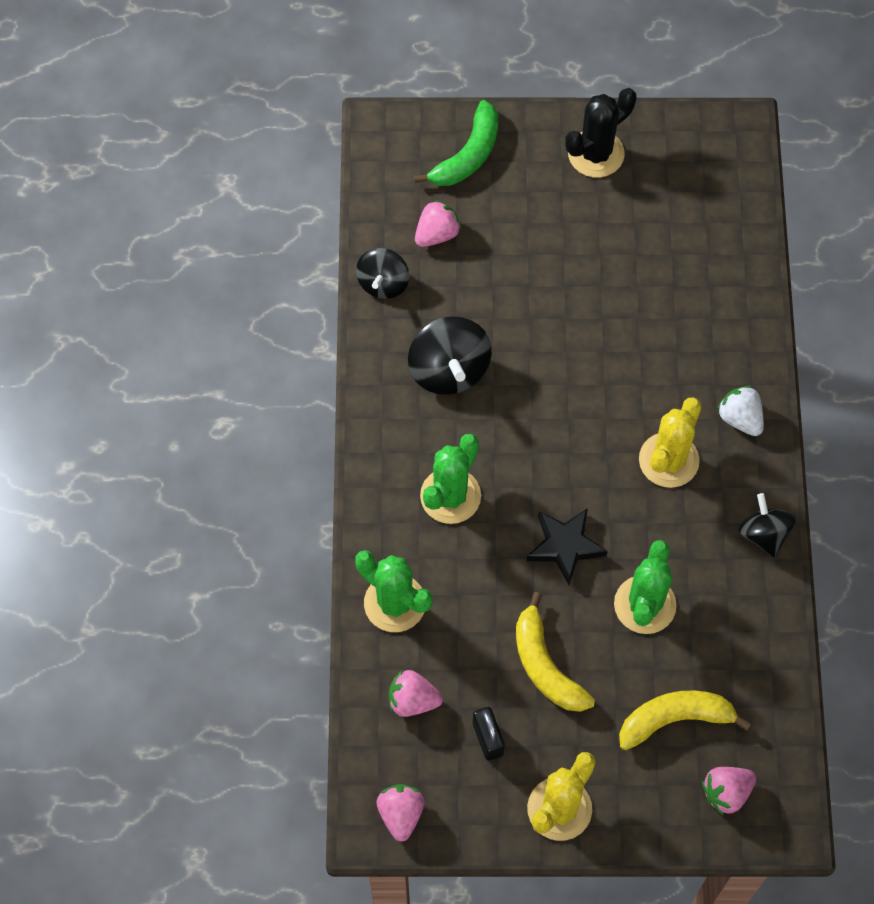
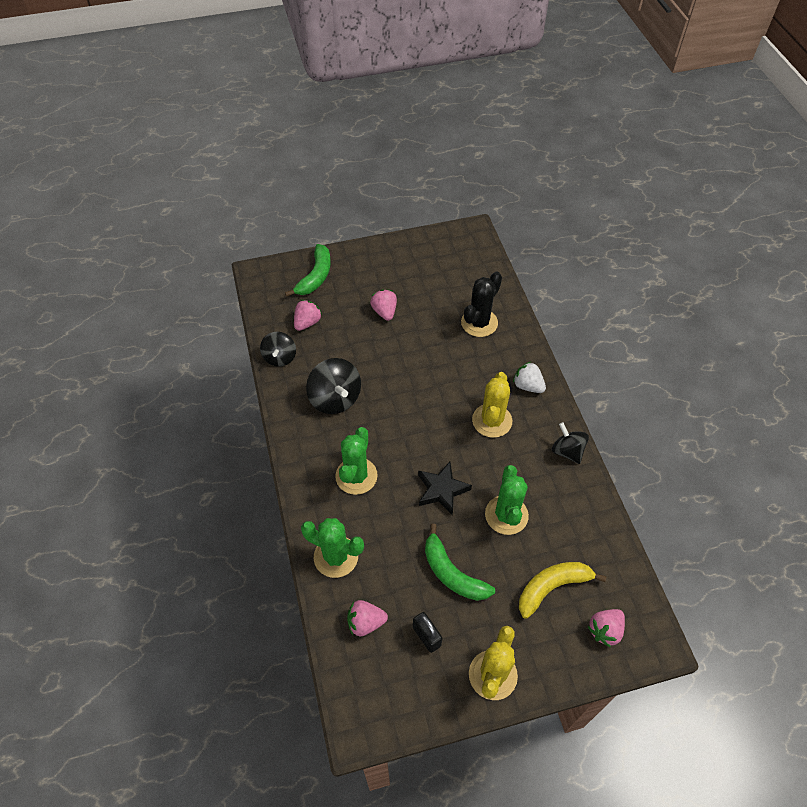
camera: 15 degrees left, 10 degrees down
(401, 814) = (378, 711): pink strawberry -> pink strawberry (384, 312)
(545, 665) = (452, 573): yellow banana -> green banana
(596, 154) = (392, 260): black cactus -> black cactus (479, 323)

